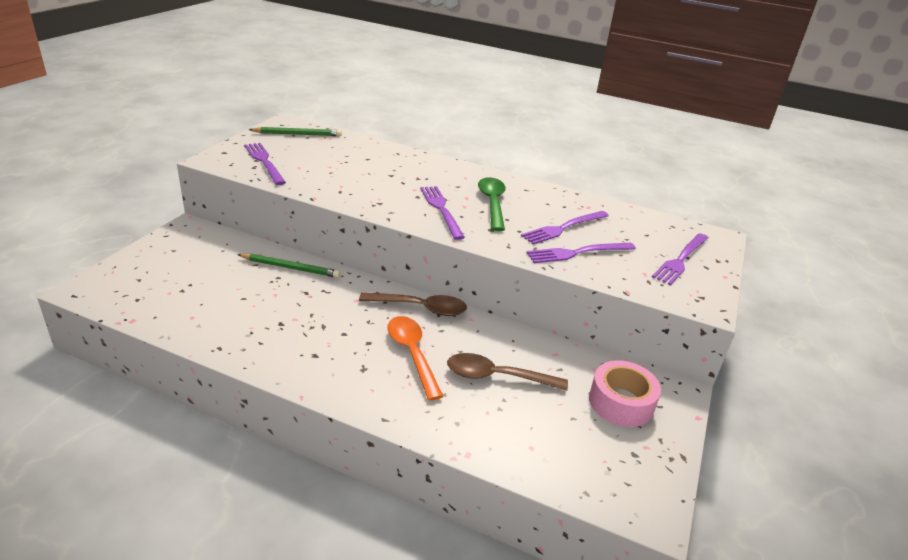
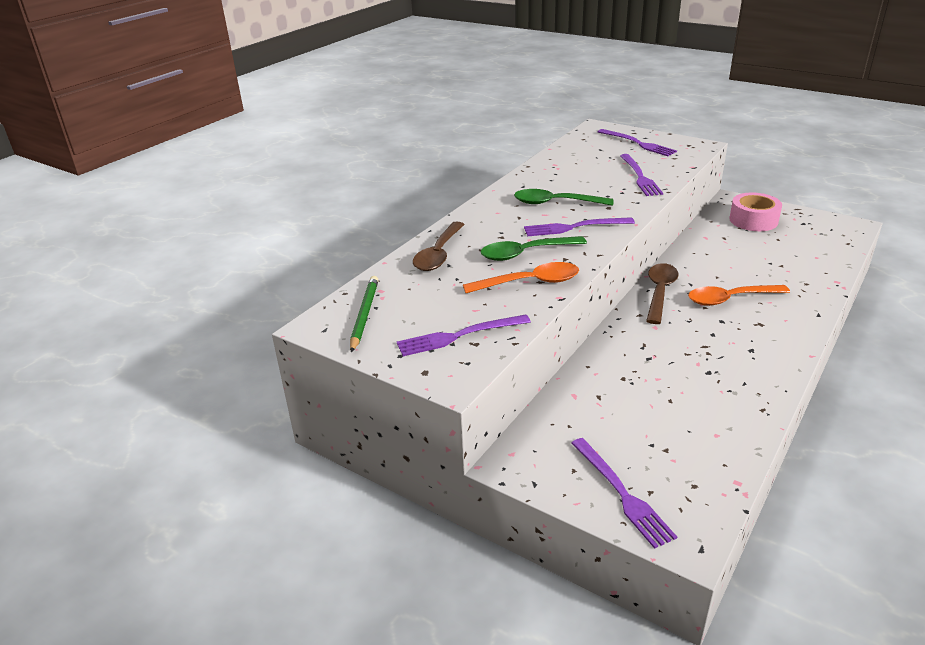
camera: 75 degrees left, 0 degrees up
(290, 268) = (602, 370): green pencil -> none
(338, 187) = (529, 282): none -> orange spoon
(388, 187) = (526, 253): none -> green spoon
(497, 377) = (744, 263): brown spoon -> brown spoon (439, 254)
(564, 228) = (597, 177): purple fork -> purple fork (621, 493)

